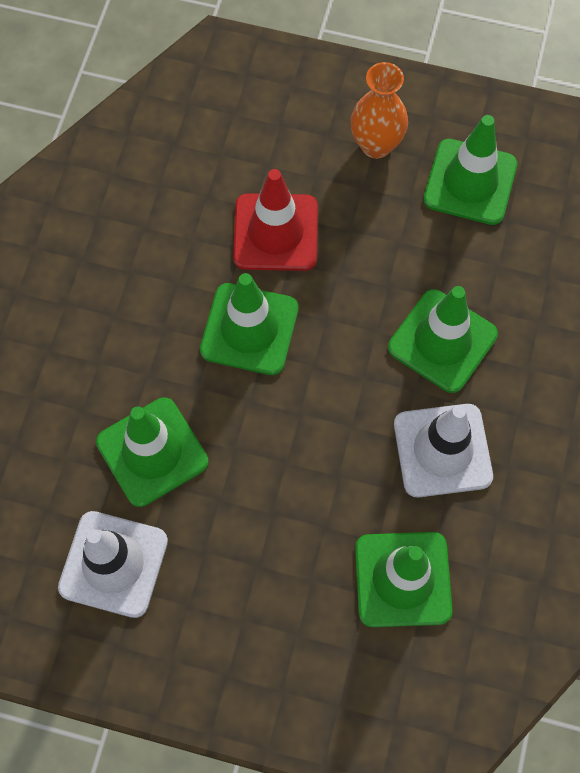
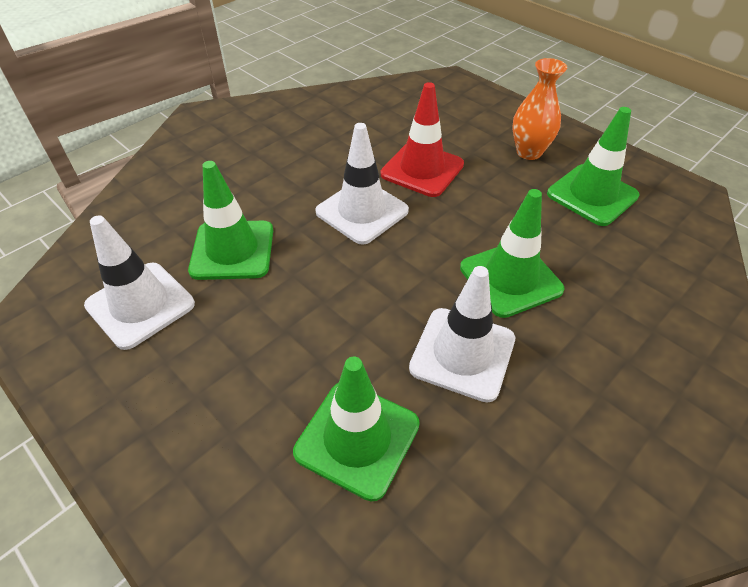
camera: 30 degrees right, 20 degrees down
(249, 329) = (362, 211): green traffic cone -> white traffic cone

